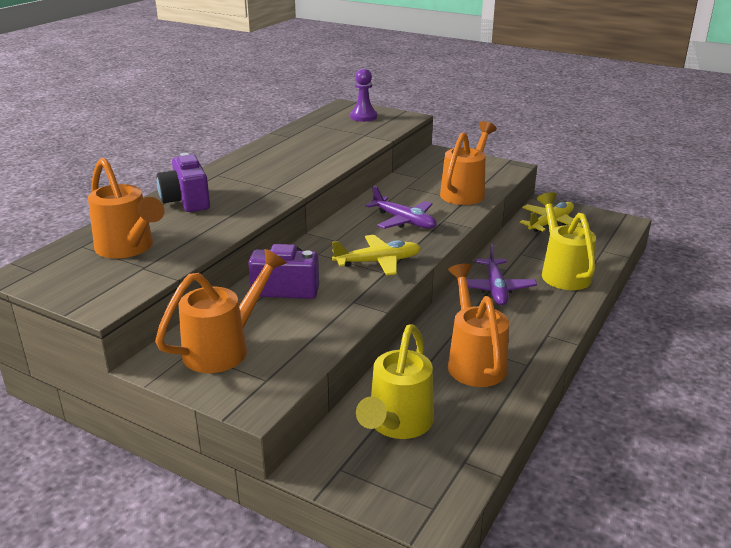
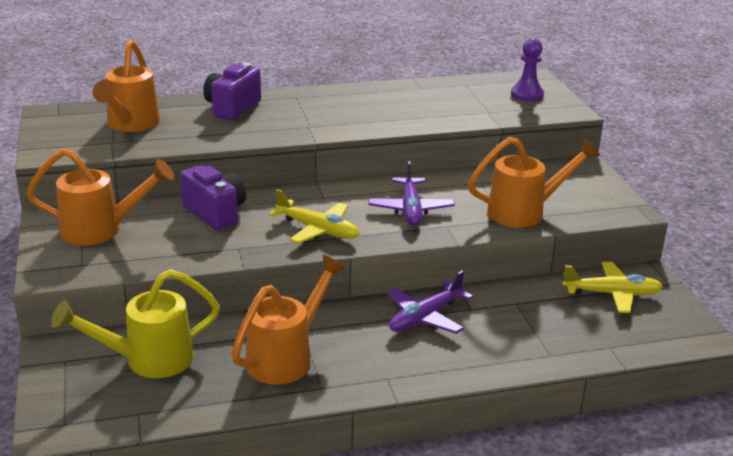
camera: 45 degrees right, 0 degrees up
(562, 272) = (520, 341): yellow watering can -> none

